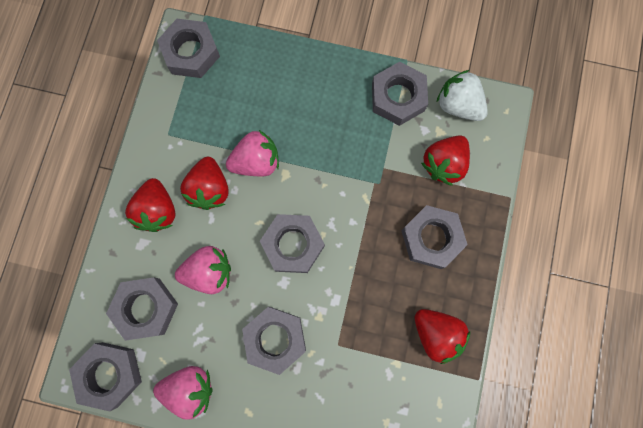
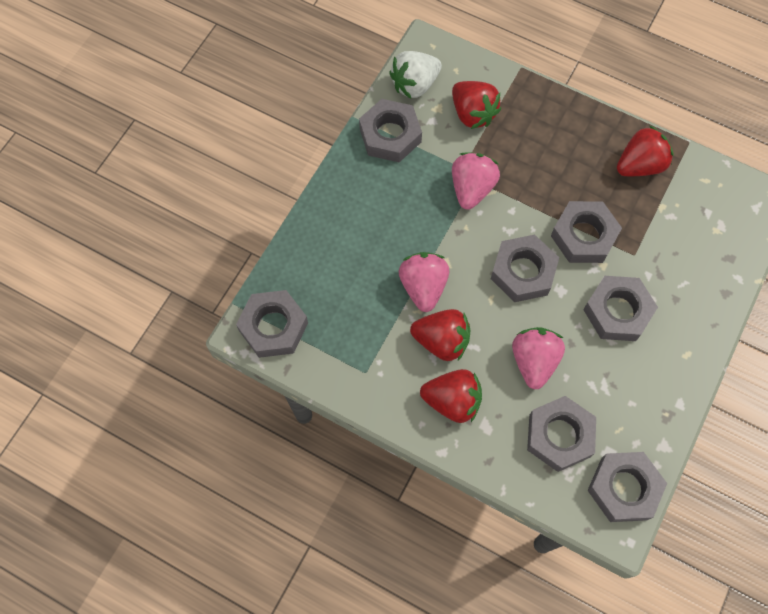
camera: 75 degrees left, 10 degrees down
(190, 388) = (653, 406): pink strawberry -> pink strawberry (472, 188)
(431, 238) = (545, 144): grey nut -> grey nut (584, 236)

